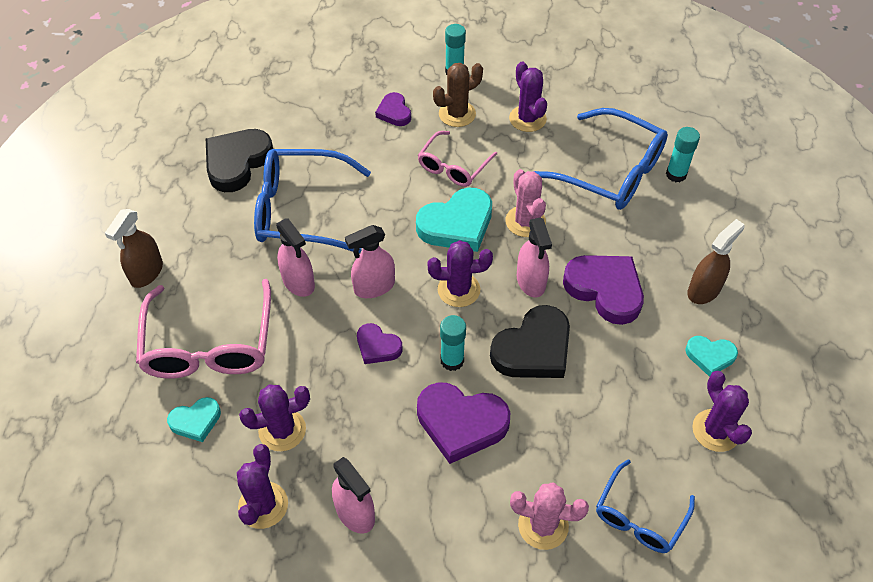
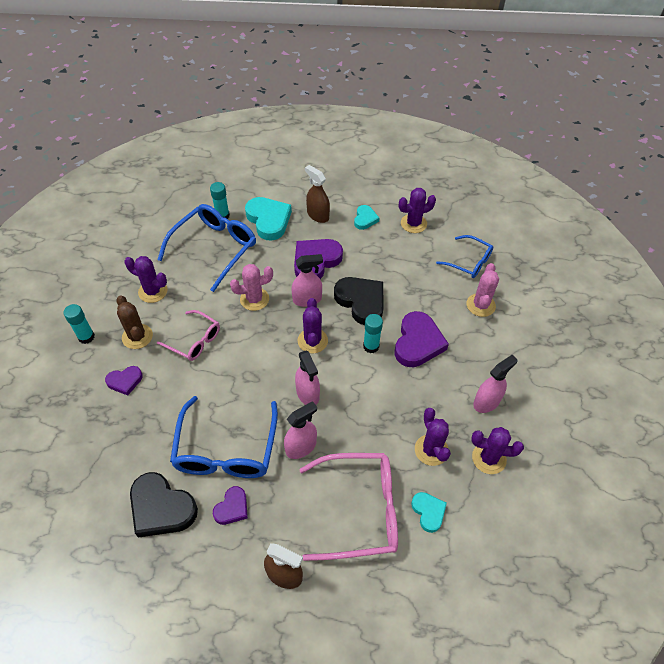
camera: 90 degrees left, 0 degrees up
(377, 346) = (360, 391): purple heart -> purple heart (232, 508)
(457, 224) = (253, 340): turquoise heart -> turquoise heart (268, 220)
(527, 119) = (153, 291): purple cactus -> purple cactus turned 45 degrees clockwise

